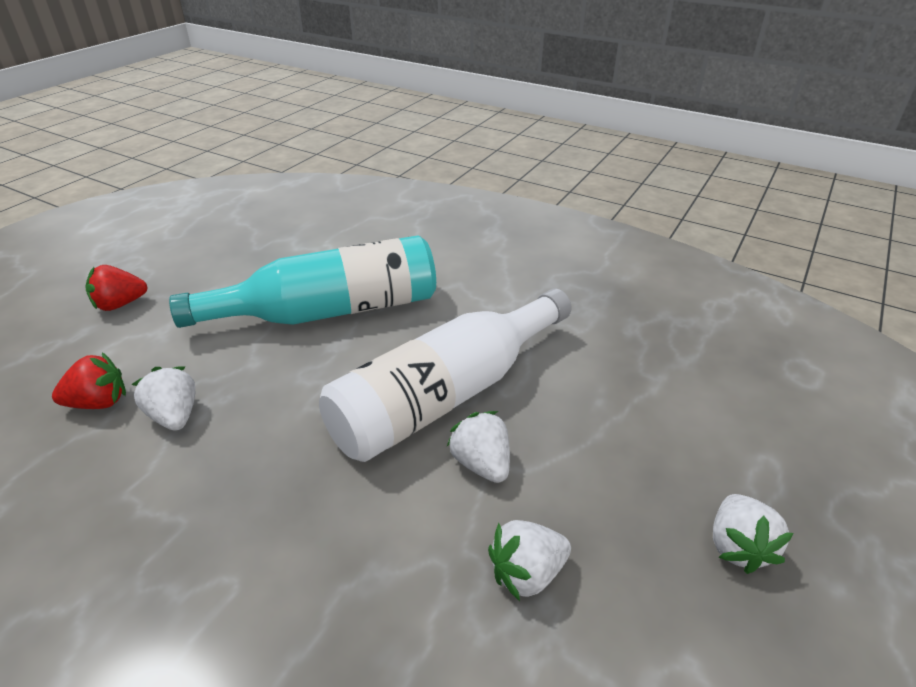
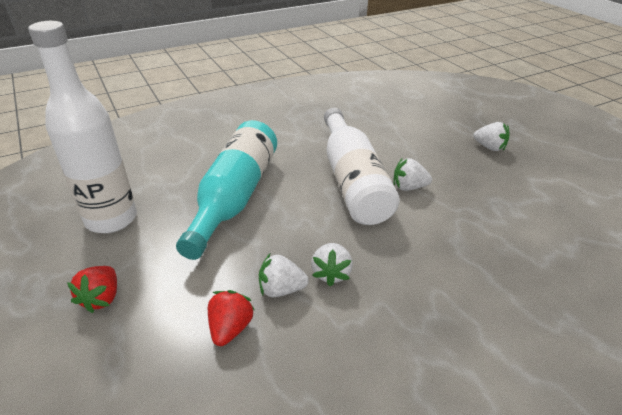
camera: 60 degrees left, 0 degrees up
(237, 256) = (111, 219): none -> white bottle
(527, 573) = (477, 198): white strawberry -> white strawberry (331, 273)

